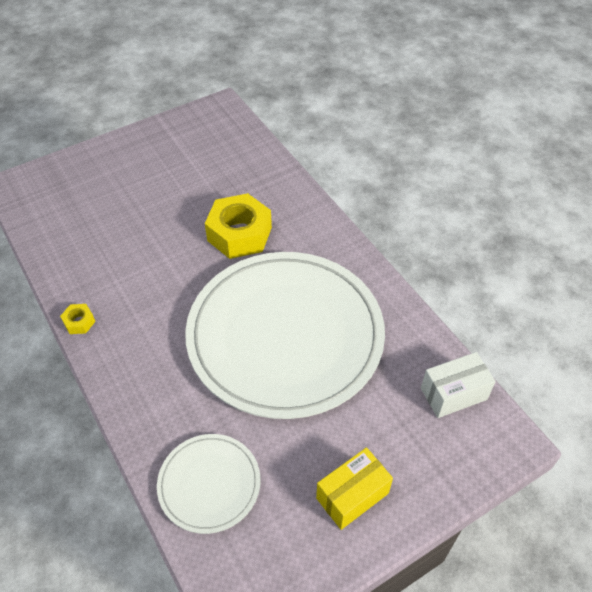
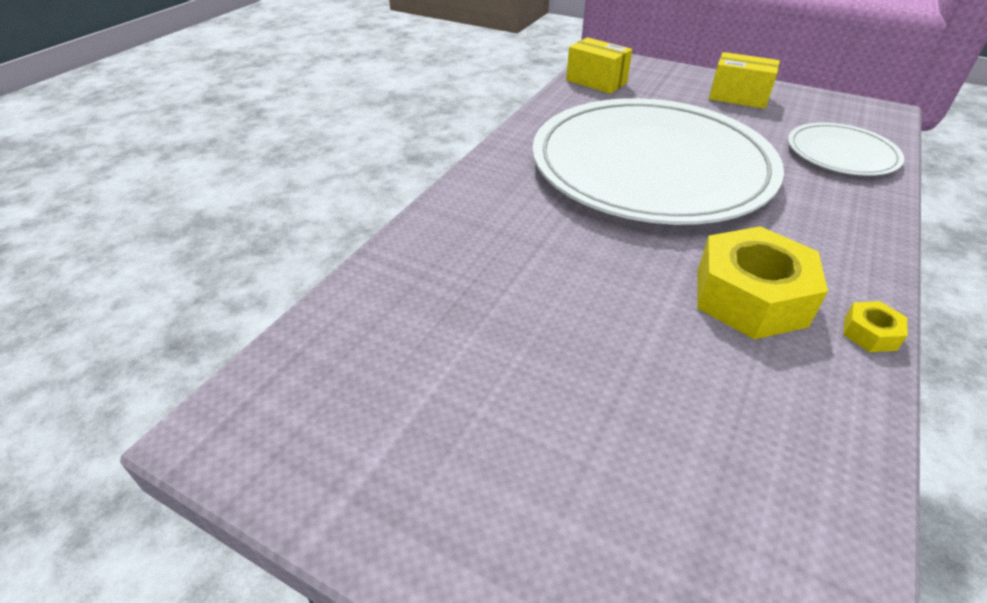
camera: 120 degrees left, 10 degrees down
(239, 234) = (549, 252): yellow nut -> yellow nut (750, 297)
(453, 394) = (596, 81): white box -> yellow box

